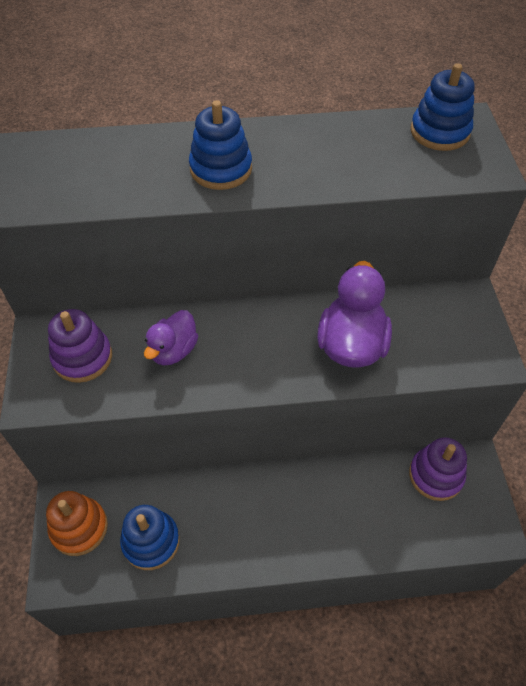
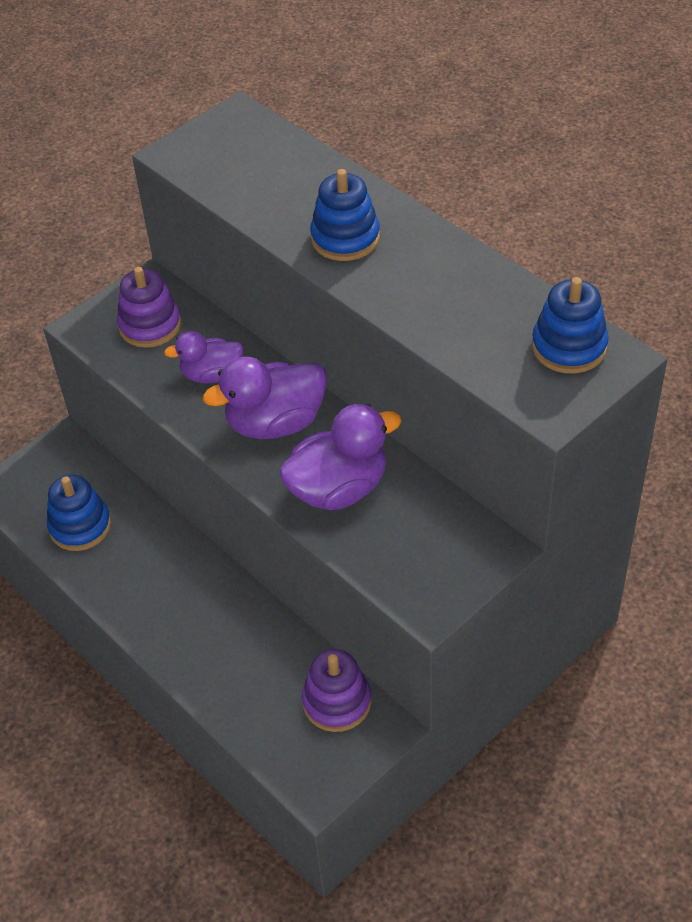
camera: 55 degrees right, 5 degrees down
(79, 528) = (52, 471): orange stacking toy -> none
(258, 342) = (275, 423): none -> purple duck

